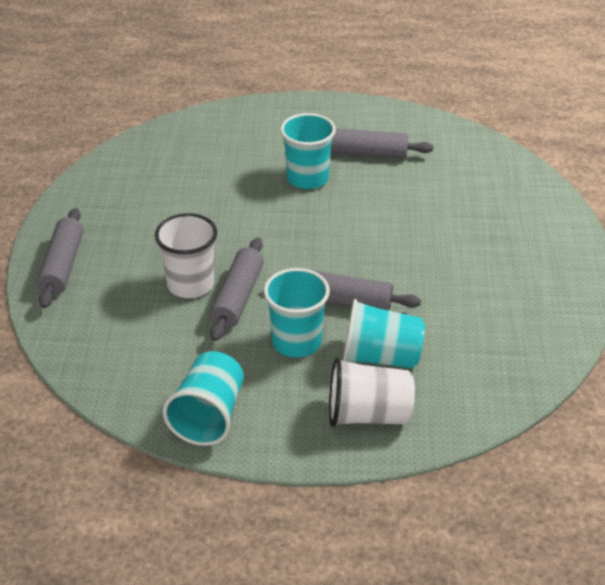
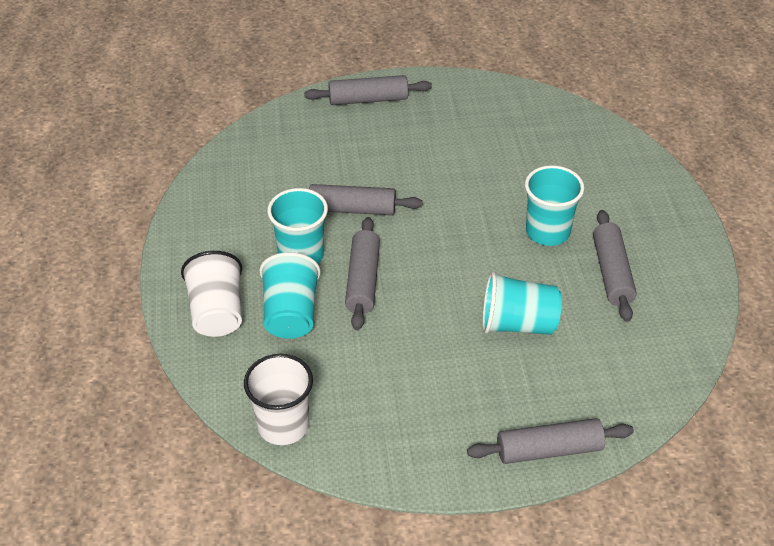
camera: 80 degrees right, 5 degrees up
(190, 284) = (362, 177): white cup -> white cup (283, 425)
(209, 416) = (206, 214): turquoise cup -> turquoise cup (518, 324)
(556, 218) = (549, 450): none -> grey rolling pin

